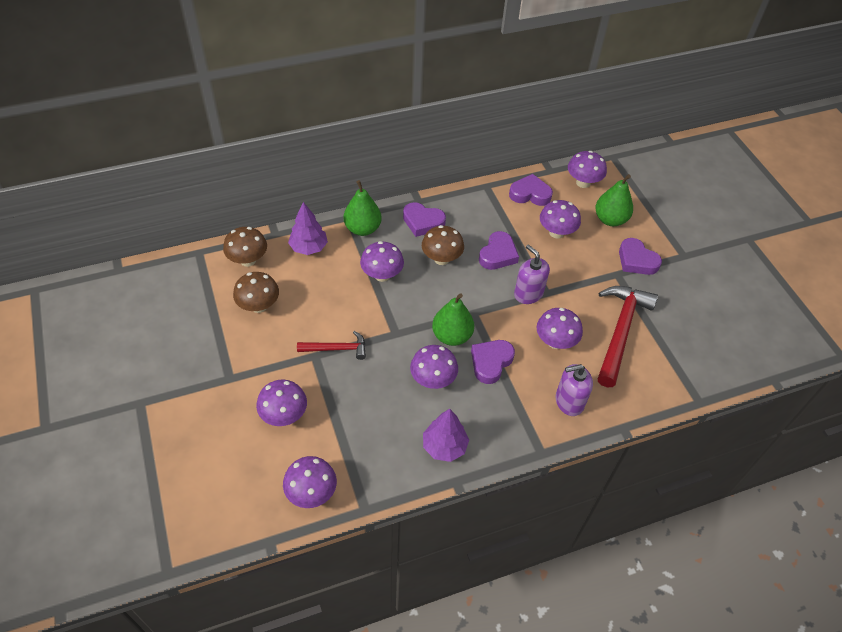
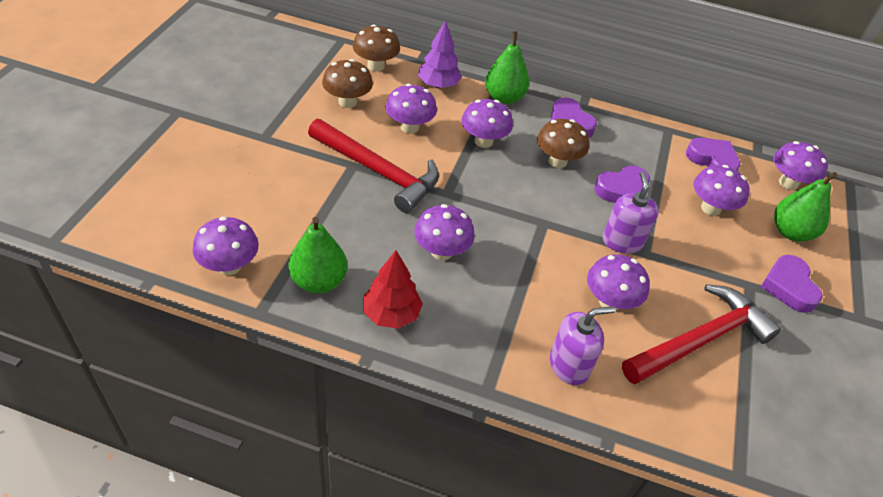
camera: 35 degrees right, 5 degrees down
(284, 415) = (276, 192): purple mushroom -> purple mushroom (409, 127)
(337, 349) = (378, 172): red hammer -> red hammer, size x1.84
(444, 446) = (391, 314): purple tree -> red tree
(452, 336) = (500, 228): green pear -> green pear (319, 281)
(491, 362) = (517, 275): purple heart -> none
(569, 401) = (569, 365): purple soap dispenser -> purple soap dispenser turned 135 degrees clockwise

